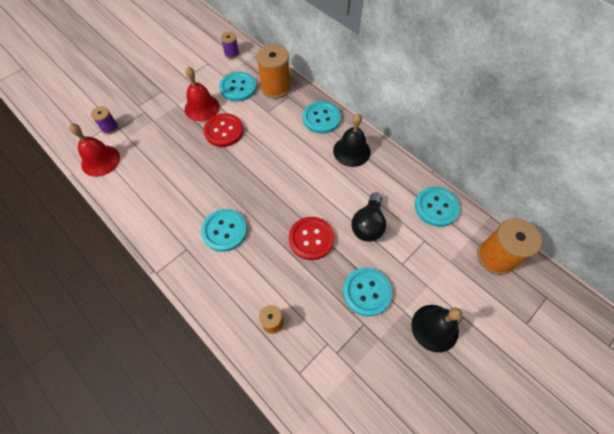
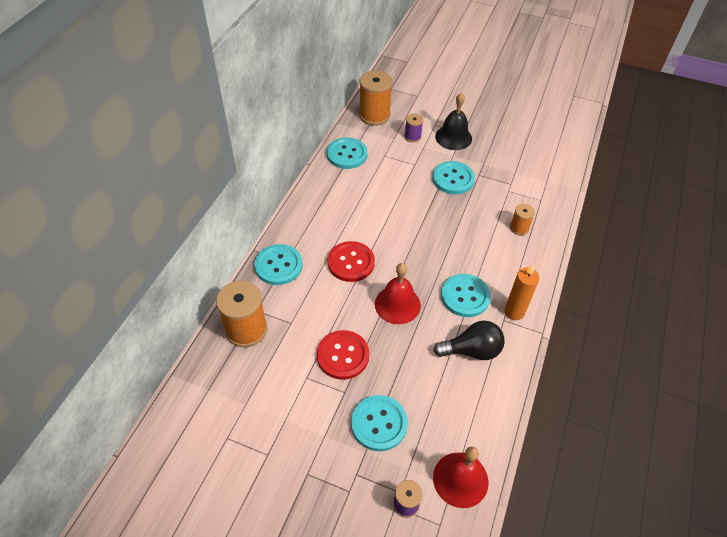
camera: 115 degrees left, 10 degrees down
(188, 261) = (514, 312): none -> orange candle
(202, 107) = (316, 400): red bell -> red bell (397, 304)
(231, 54) = (196, 413): purple spool -> purple spool (412, 137)
(238, 87) = (263, 373): turquoise button -> turquoise button (379, 423)
(311, 239) = (430, 227): red button -> red button (351, 262)
(351, 151) = (313, 227): black bell -> none
(368, 225) = (391, 193): black light bulb -> black light bulb (472, 350)

